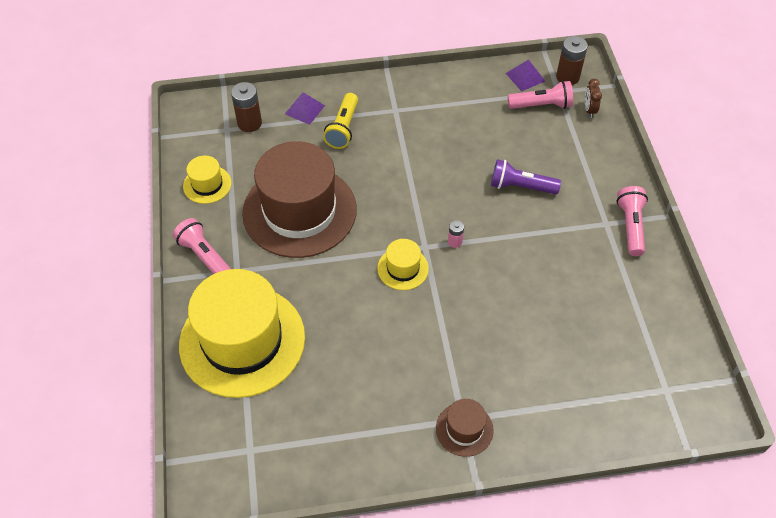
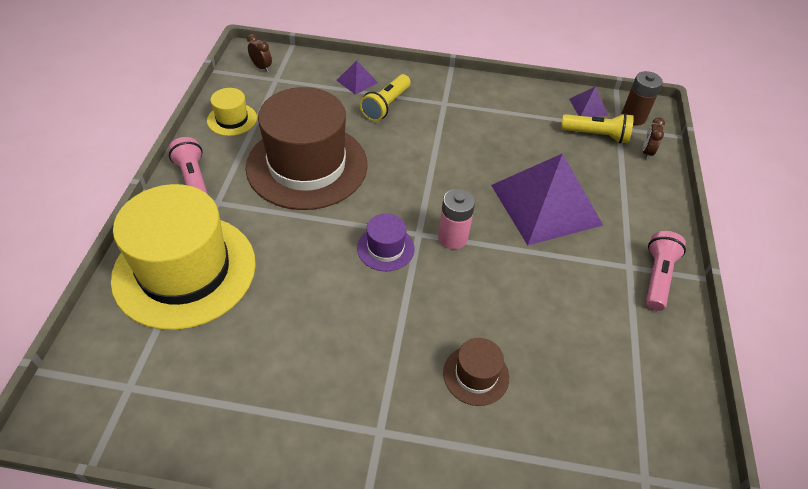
camera: 15 degrees right, 5 degrees down
(206, 120) = (261, 67): none -> brown clock
(249, 123) = (299, 79): brown battery -> none
(403, 268) = (385, 248): yellow hat -> purple hat
(455, 242) = (452, 238): pink battery -> pink battery, size x1.86
(464, 429) = (377, 444): brown hat -> brown hat (476, 375)
(521, 187) = (545, 204): purple flashlight -> purple pyramid
(541, 105) = (596, 135): pink flashlight -> yellow flashlight

